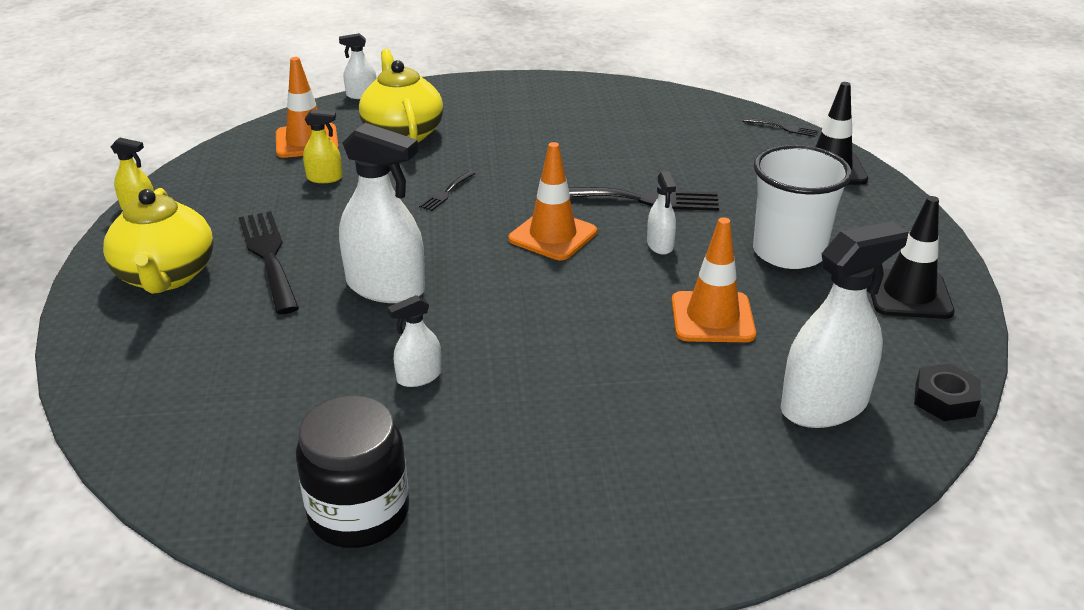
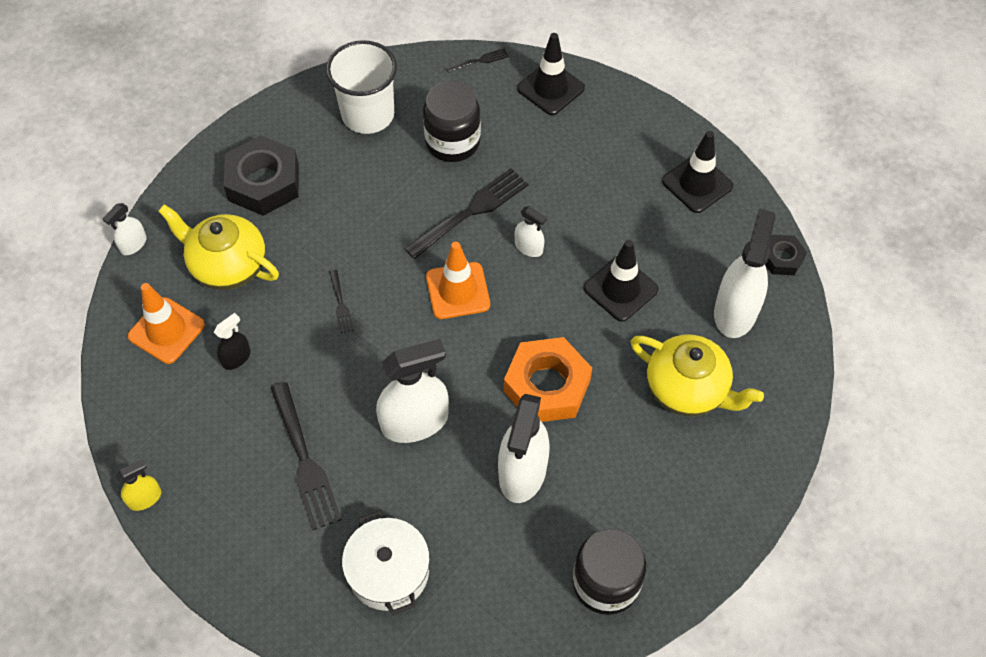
camera: 45 degrees left, 25 degrees up
(166, 276) = (263, 535): yellow teapot -> yellow teapot (688, 389)
(204, 361) = (388, 571): none -> white pot
(268, 257) = (305, 461): black fork -> black fork turned 135 degrees counterclockwise
(324, 178) = (236, 358): yellow spray bottle -> black spray bottle
(419, 377) = (522, 471): white spray bottle -> white spray bottle, size x2.03
(499, 109) = (264, 182): none -> black nut
(535, 336) = (547, 386): none -> orange nut
(687, 157) = (452, 142): none -> black jar
(712, 318) = (620, 289): orange traffic cone -> black traffic cone
(788, 252) = (604, 195): white cup -> white cup (368, 115)

